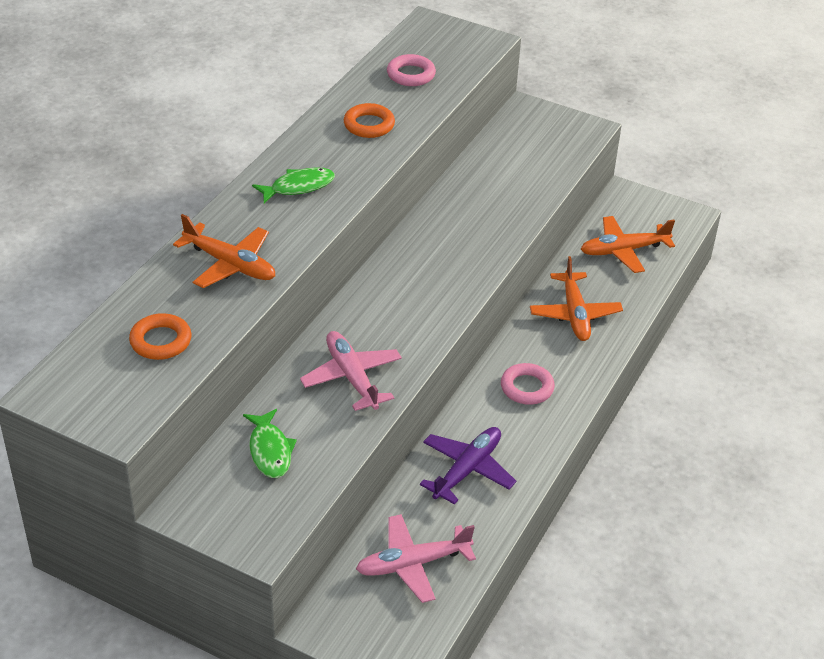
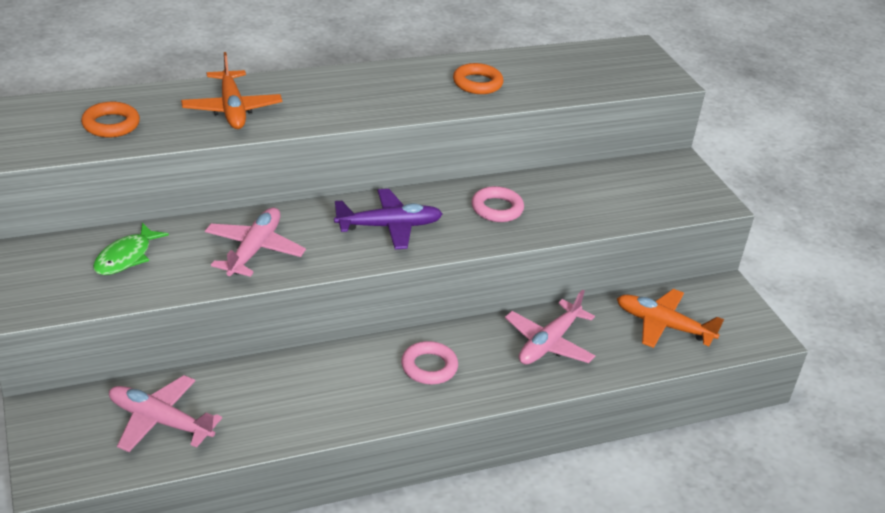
camera: 40 degrees right, 5 degrees down
(298, 187) = (359, 92): green fish -> none
(411, 74) = (565, 70): pink ring -> pink ring (497, 209)
(467, 470) = (296, 389): purple plane -> purple plane (389, 226)
(574, 314) = (549, 343): orange plane -> pink plane

